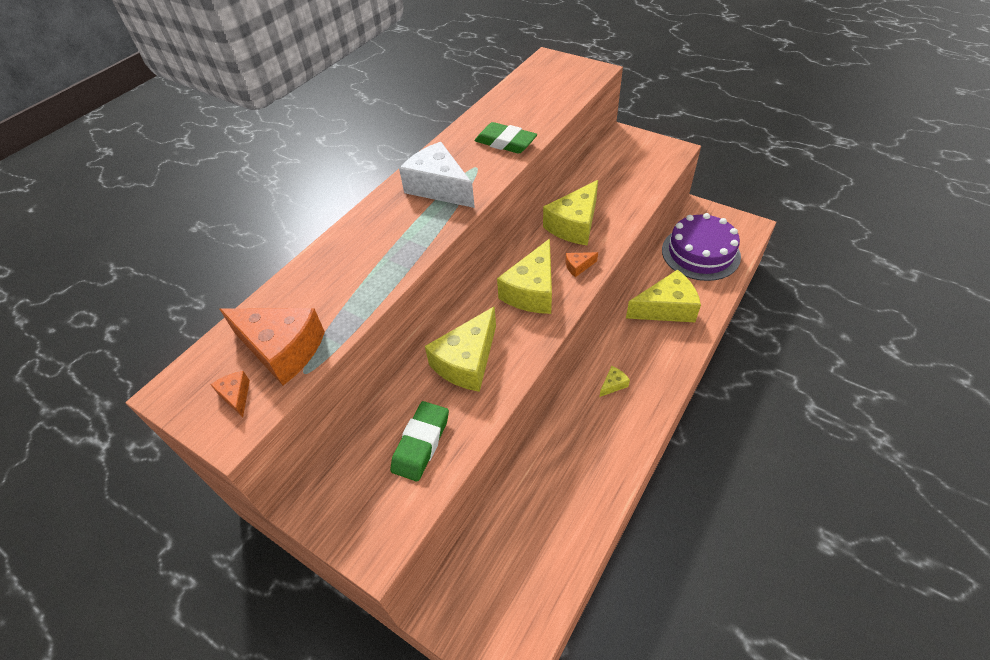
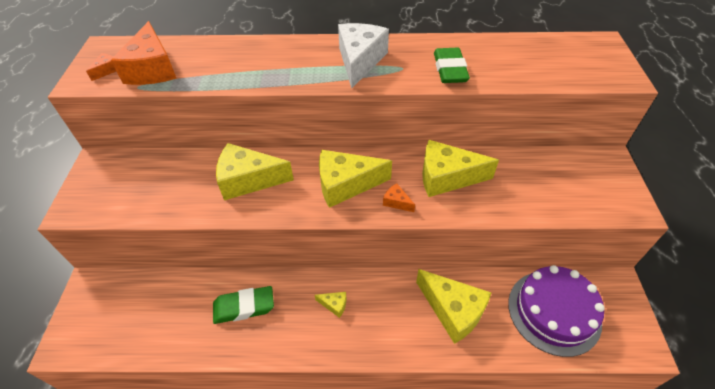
camera: 55 degrees right, 0 degrees up
(421, 443) = (163, 190): green eraser -> green eraser (244, 307)

